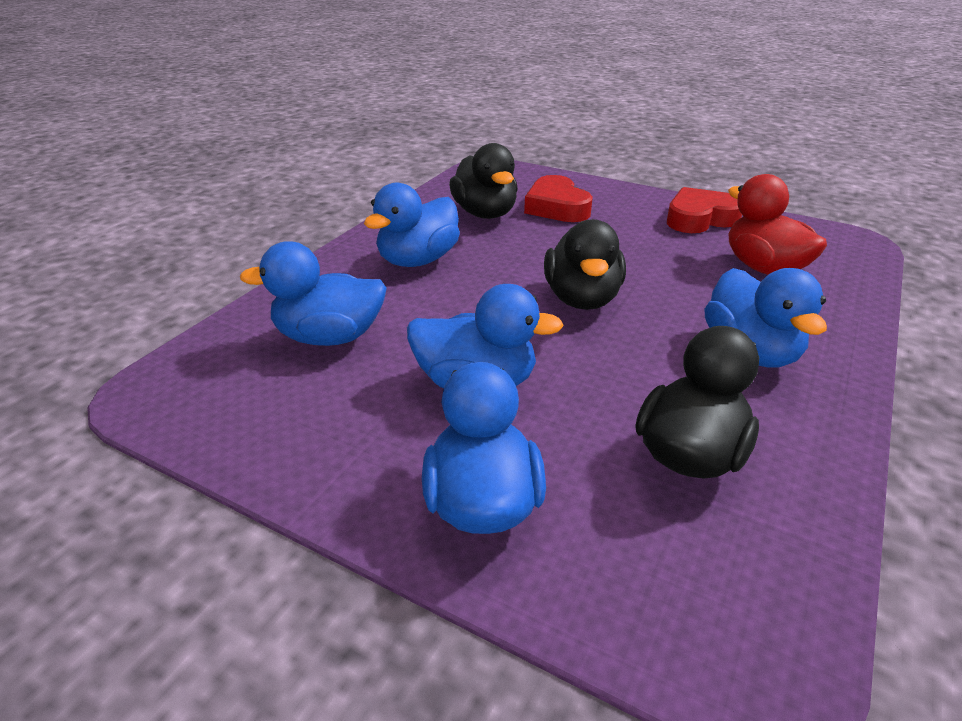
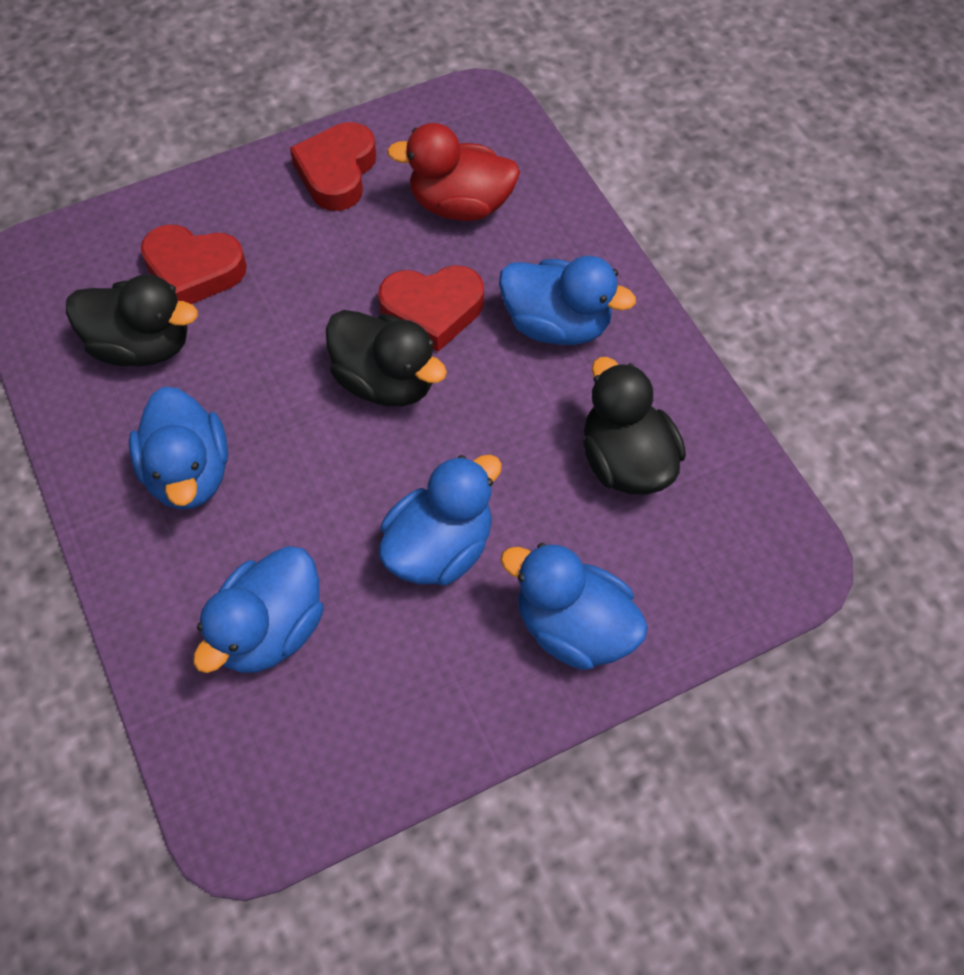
camera: 55 degrees left, 25 degrees up
(665, 293) = (432, 310): none -> red heart

